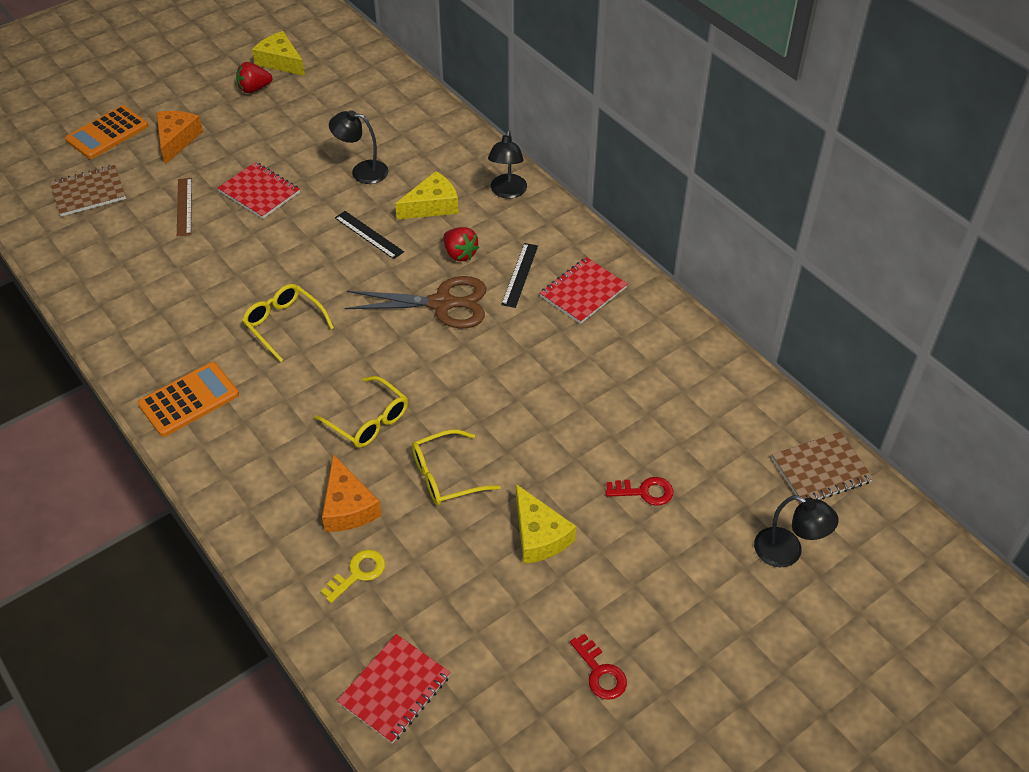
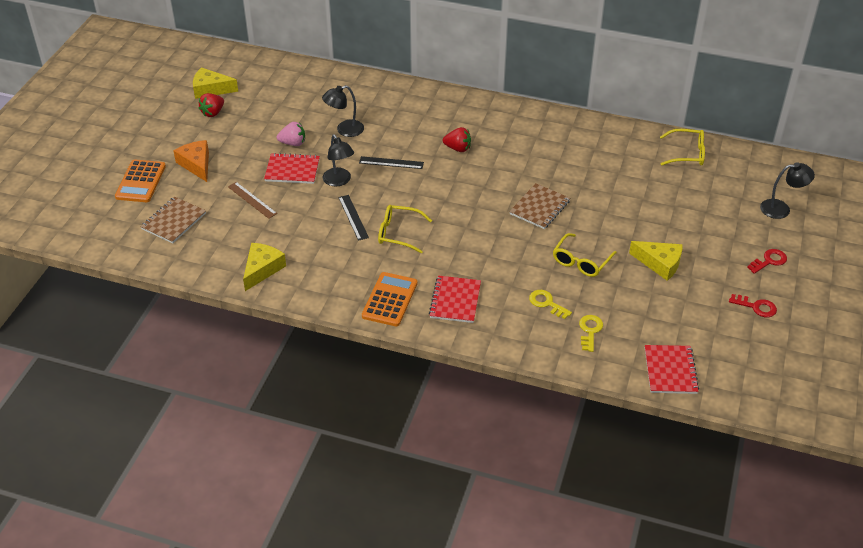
camera: 35 degrees left, 5 degrees down
(293, 161) = (293, 143): none -> pink strawberry
(348, 506) = (547, 303): orange cheese -> yellow key
(369, 421) = (508, 257): yellow glasses -> yellow glasses (687, 154)
(432, 205) = (411, 130): yellow cheese -> yellow cheese (262, 269)
(442, 304) = (478, 179): brown scissors -> none
(507, 192) = (447, 104): black lamp -> black lamp (339, 181)
(519, 275) = (504, 144): black ruler -> black ruler (353, 217)
(583, 292) = (549, 136): red notebook -> red notebook (455, 300)
(644, 492) = (688, 217): red key -> red key (769, 261)
(821, 470) = (757, 164): brown notebook -> brown notebook (540, 207)

